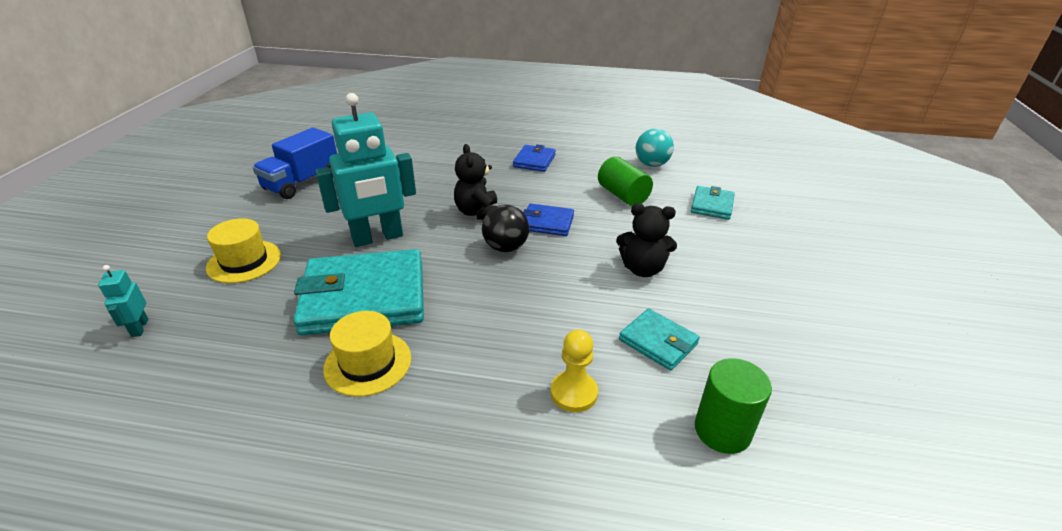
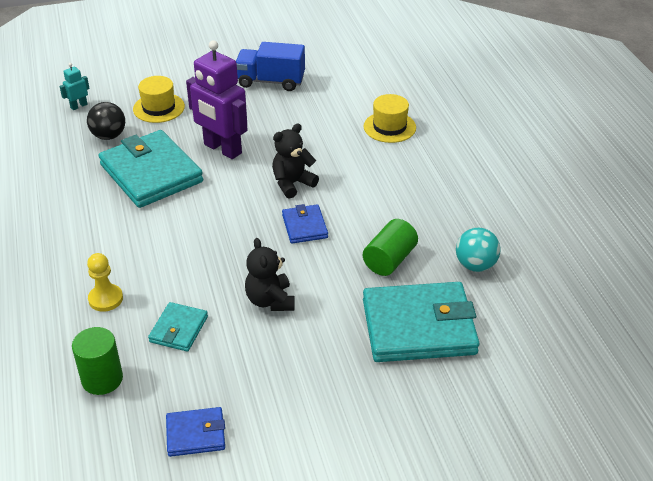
camera: 65 degrees right, 5 degrees up
(368, 363) = (91, 202): yellow hat -> yellow hat (389, 127)
(377, 238) = (222, 149): turquoise robot -> purple robot
(505, 247) = (251, 215): black ball -> black ball (109, 136)
(534, 161) = (412, 185): blue wallet -> blue wallet (196, 434)
(712, 205) = (419, 327): turquoise wallet -> turquoise wallet, size x2.04

